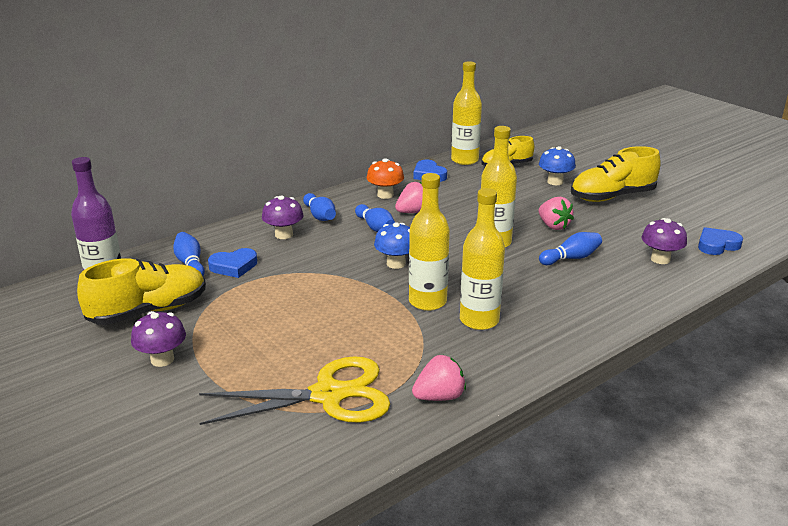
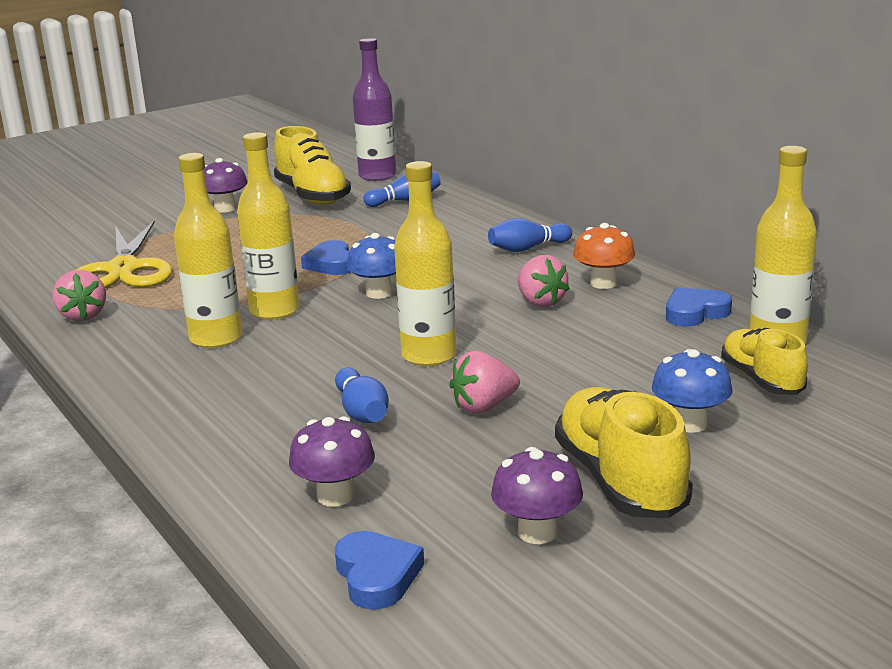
camera: 95 degrees right, 5 degrees down
(234, 266) = (395, 218): blue heart -> blue heart (331, 264)
(284, 235) = (472, 234): purple mushroom -> purple mushroom (537, 532)
(375, 227) = (489, 280): blue bowling pin -> none

